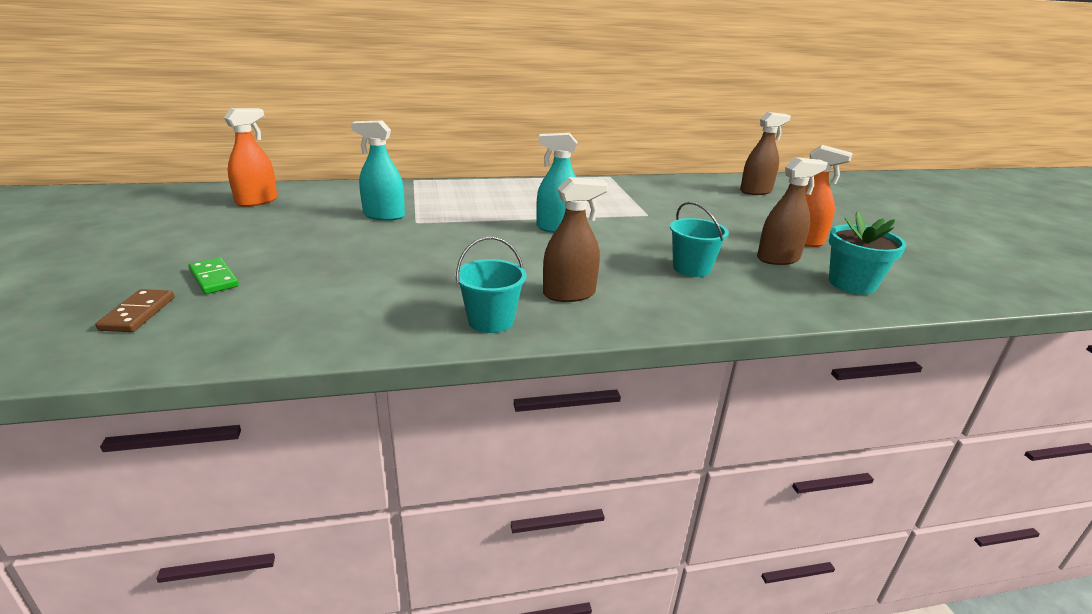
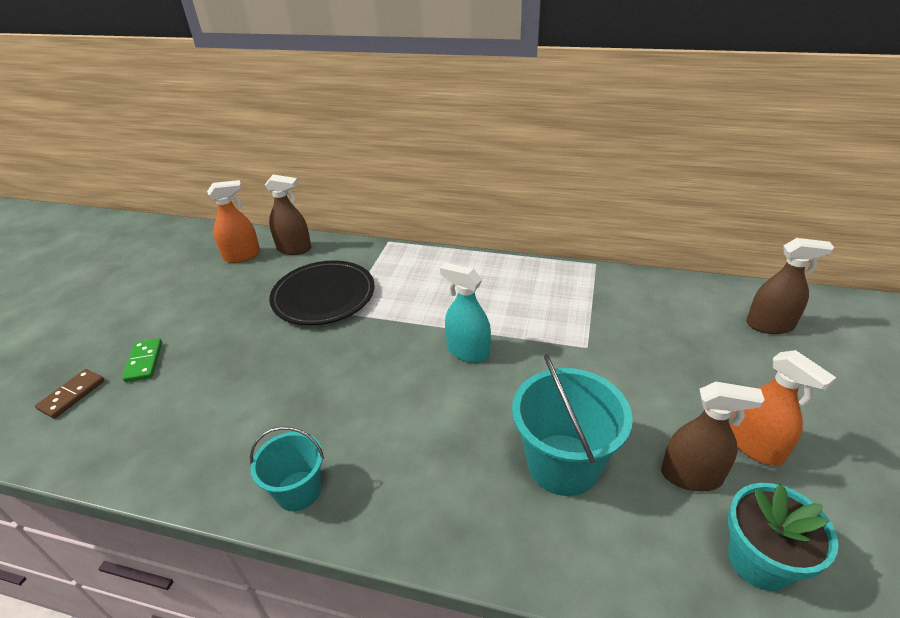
camera: 30 degrees right, 10 degrees up
(384, 215) = (323, 296): turquoise spray bottle -> black plate
(569, 294) = (398, 470): brown spray bottle -> brown spray bottle (294, 249)
(691, 268) = (563, 464): turquoise bucket -> turquoise bucket, size x1.63

